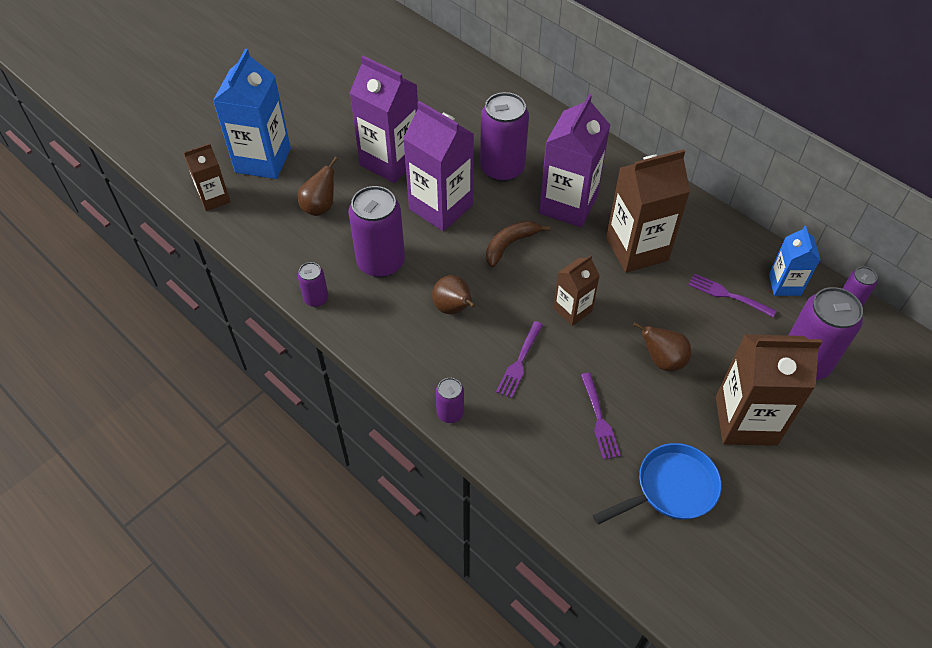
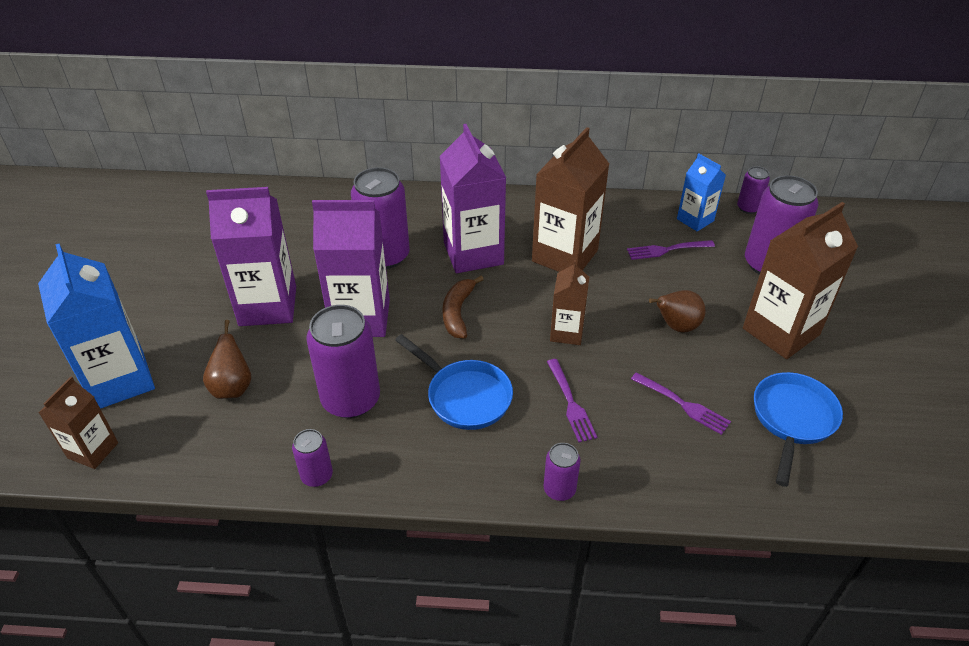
camera: 40 degrees left, 10 degrees down
(453, 308) = (464, 396): brown pear -> blue pan

